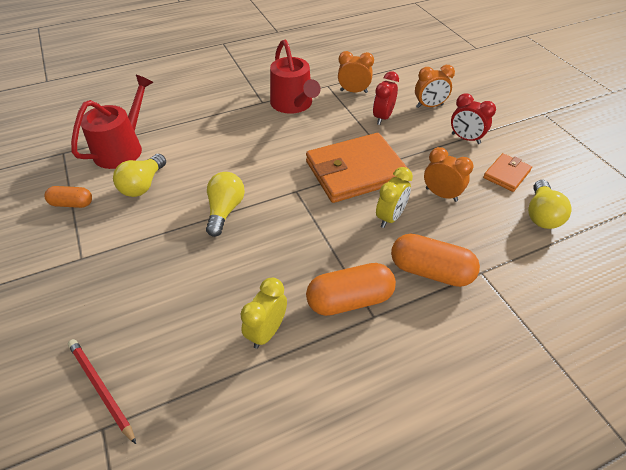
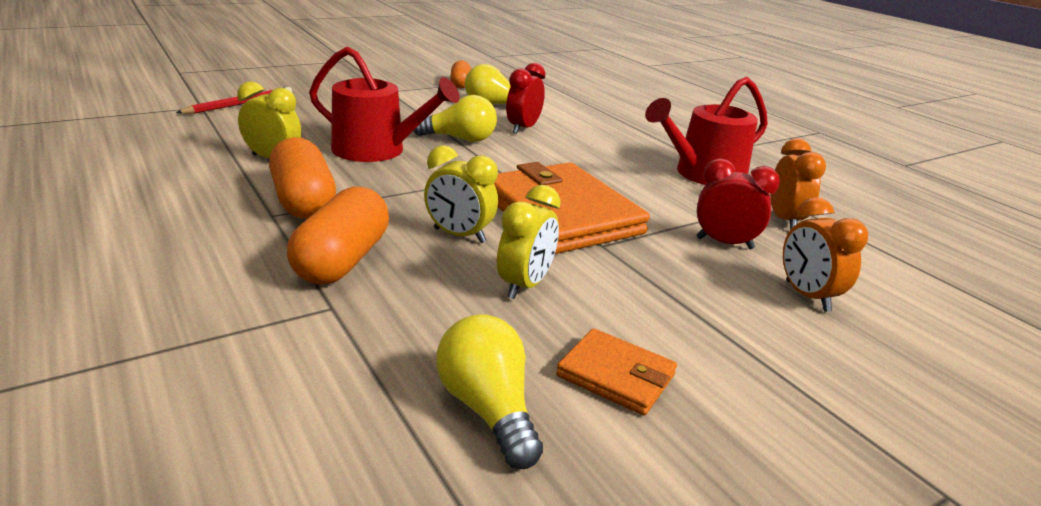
camera: 80 degrees right, 20 degrees down
(122, 148) = (550, 95): red watering can -> red watering can (377, 150)
(441, 194) = (525, 285): orange clock -> yellow clock
(465, 139) = (718, 332): red clock -> red clock (523, 128)
(541, 215) = (488, 409): yellow light bulb -> yellow light bulb turned 60 degrees clockwise

